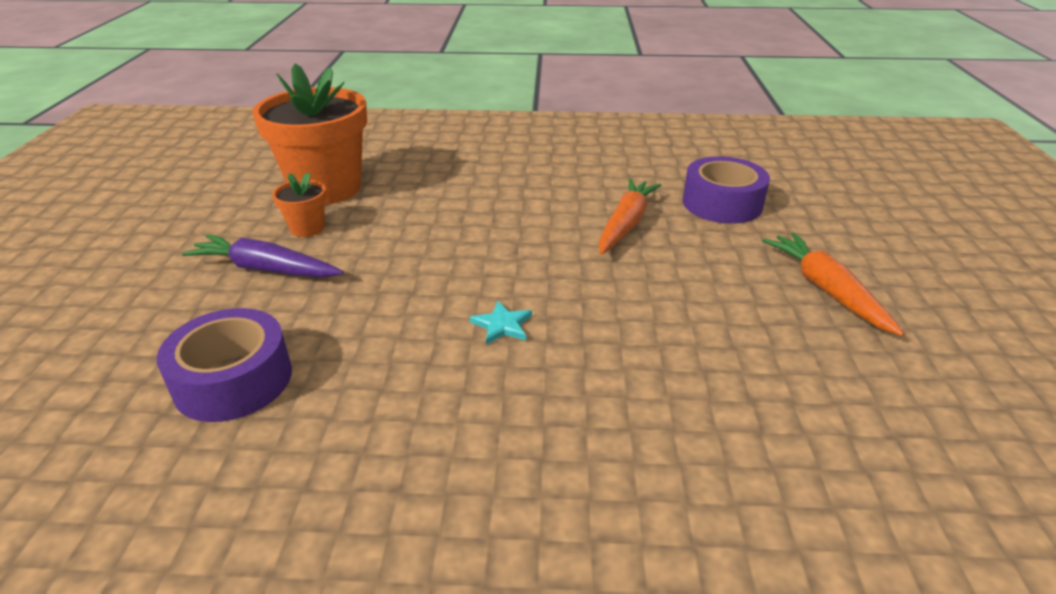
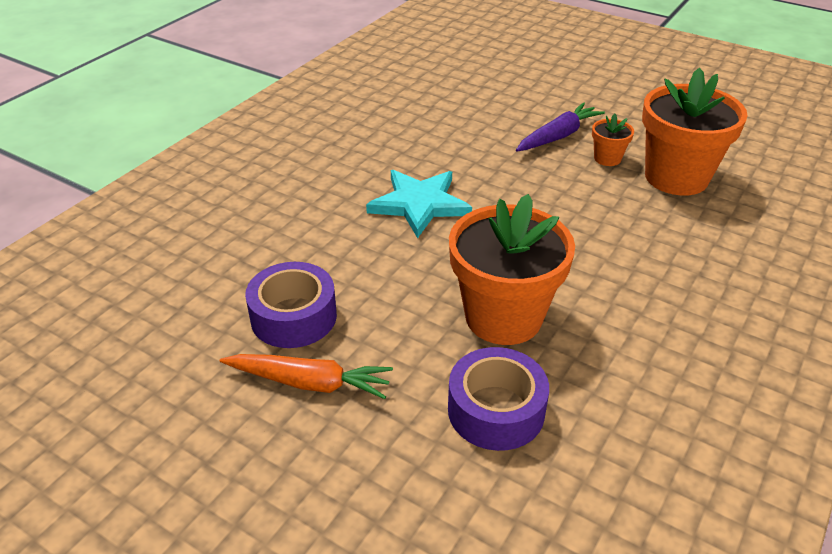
camera: 120 degrees right, 5 degrees up
(233, 380) = (450, 115): purple tape -> purple tape (293, 317)
(502, 325) = (419, 204): turquoise star -> turquoise star, size x2.29
(626, 224) = (503, 317): orange carrot -> orange flower pot

